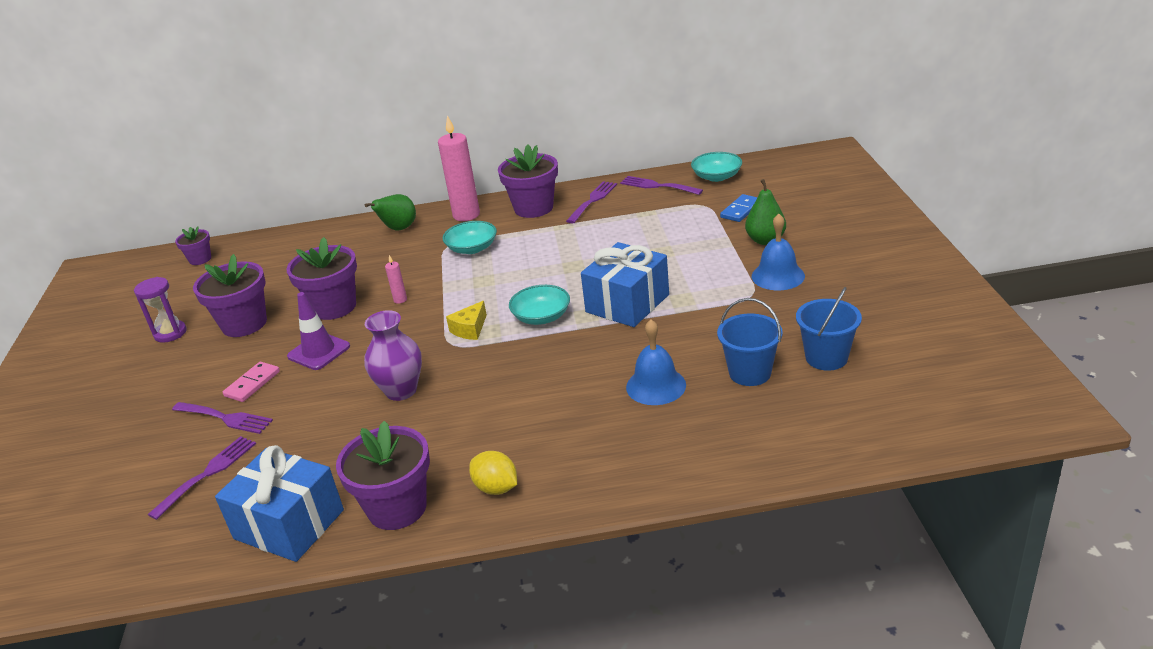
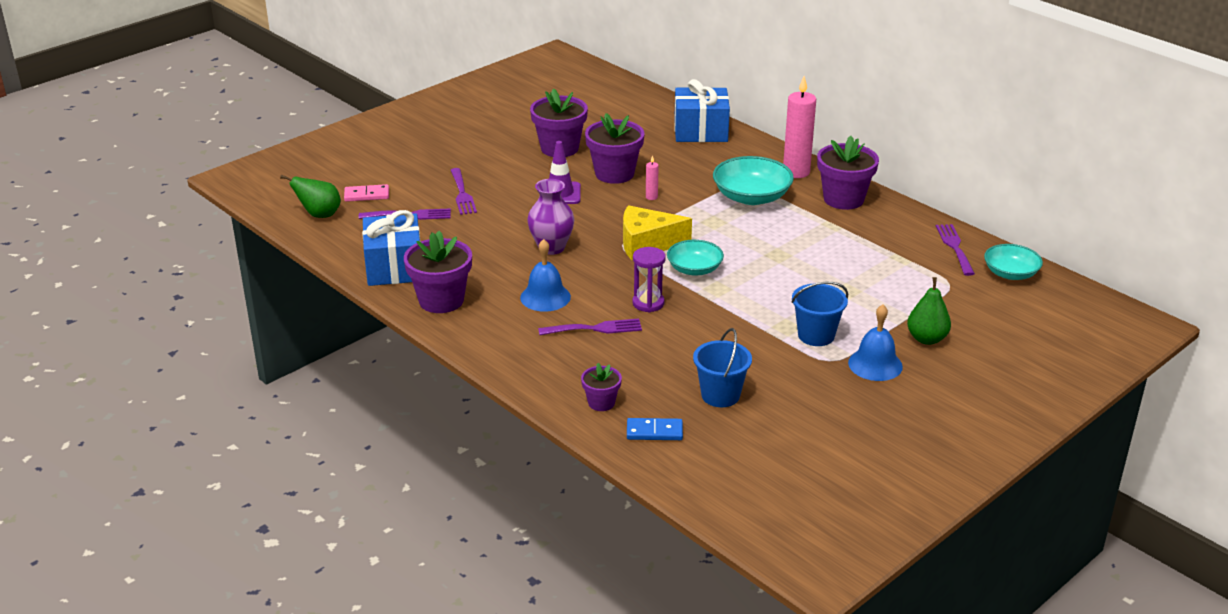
camera: 50 degrees right, 0 degrees up
(170, 333) = (522, 126): purple hourglass -> purple hourglass (648, 303)
(200, 259) = (612, 89): purple flower pot -> purple flower pot (601, 403)
(252, 384) = (503, 186): pink domino -> pink domino (366, 195)
(398, 229) = (741, 151): green pear -> green pear (319, 215)
(470, 329) = (647, 244): yellow cheese -> yellow cheese, size x1.79
(472, 248) = (751, 197): turquoise bowl -> turquoise bowl, size x1.53
(496, 488) = (492, 331): yellow lemon -> none
(593, 200) = (890, 223): purple fork -> purple fork (595, 328)
(627, 303) = (753, 302): blue gift -> blue gift (700, 131)
(656, 386) = (661, 356): blue bell -> blue bell (545, 297)
(741, 210) = (964, 308): blue domino -> blue domino (654, 432)
(826, 358) = (778, 428): blue bucket -> blue bucket (816, 335)

